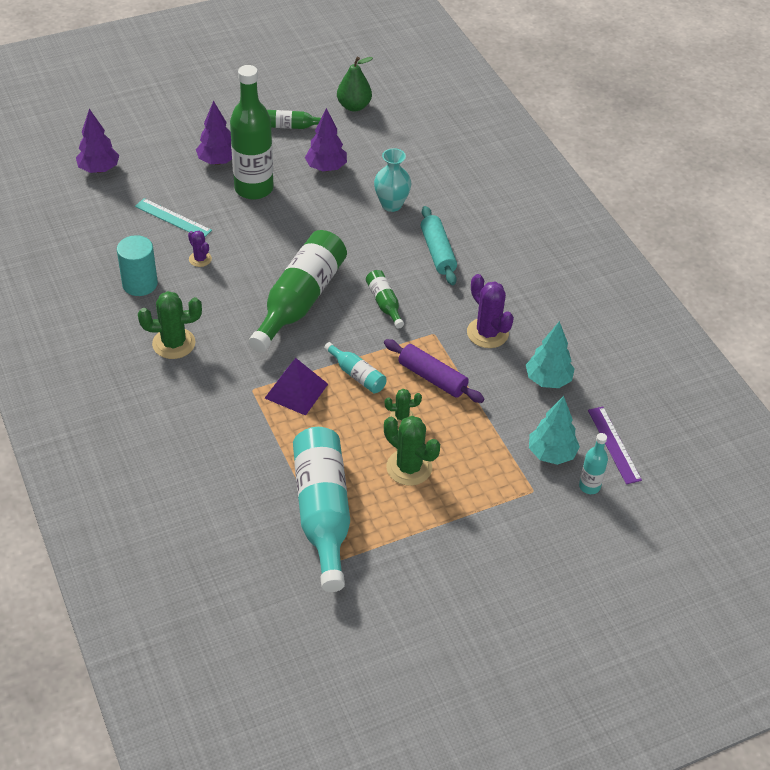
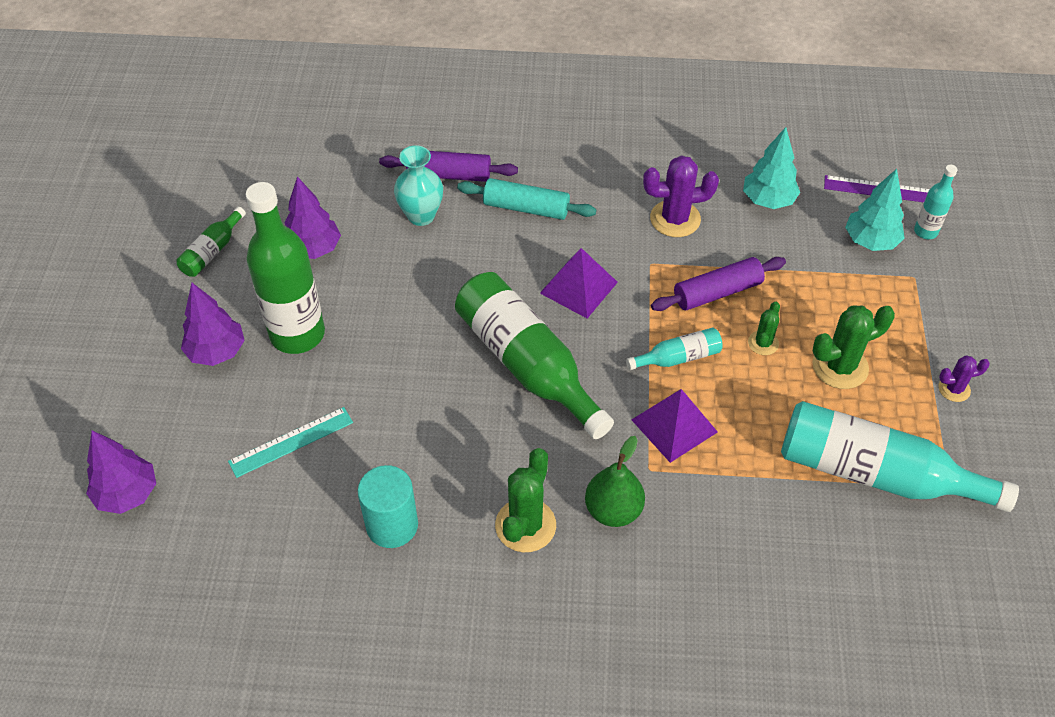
camera: 60 degrees left, 5 degrees up
(200, 259) = (389, 440): purple cactus -> purple cactus (954, 389)
(354, 106) = (223, 180): green pear -> green pear (613, 510)
(384, 303) = (579, 287): green bottle -> purple pyramid
(439, 204) = (449, 175): none -> purple rolling pin

